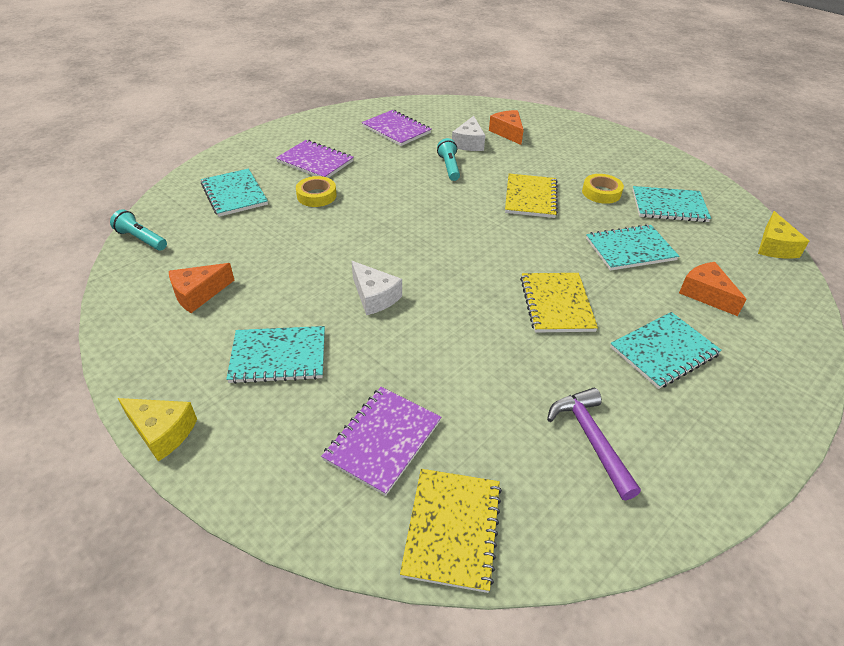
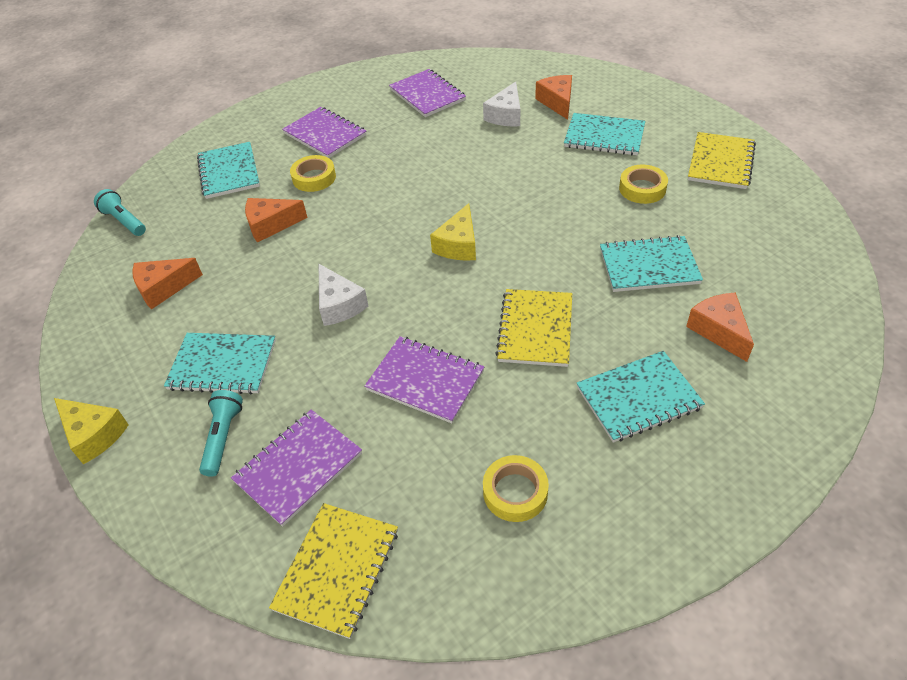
camera: 15 degrees right, 5 degrees up
(288, 235) = (271, 225): none -> orange cheese
(449, 167) = (472, 147): turquoise flashlight -> turquoise flashlight (223, 437)
(476, 353) = (425, 380): none -> purple notebook
(530, 197) = (554, 191): yellow notebook -> yellow notebook (720, 162)
(591, 439) = (515, 492): purple hammer -> yellow tape
(669, 206) = (720, 211): turquoise notebook -> turquoise notebook (604, 136)
(774, 246) = (835, 274): yellow cheese -> yellow cheese (458, 245)

